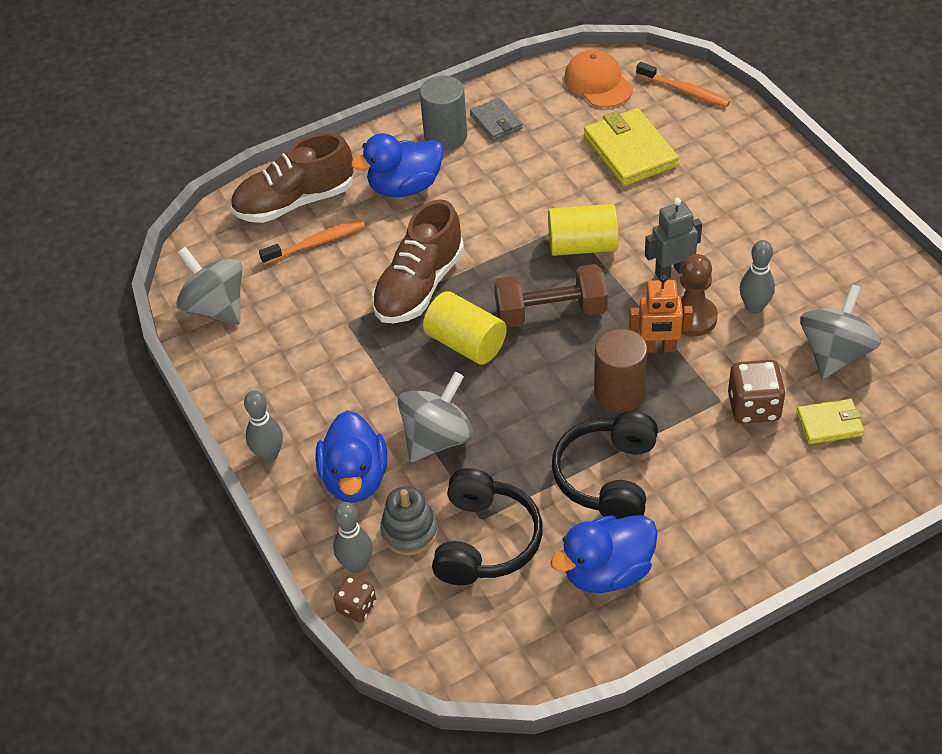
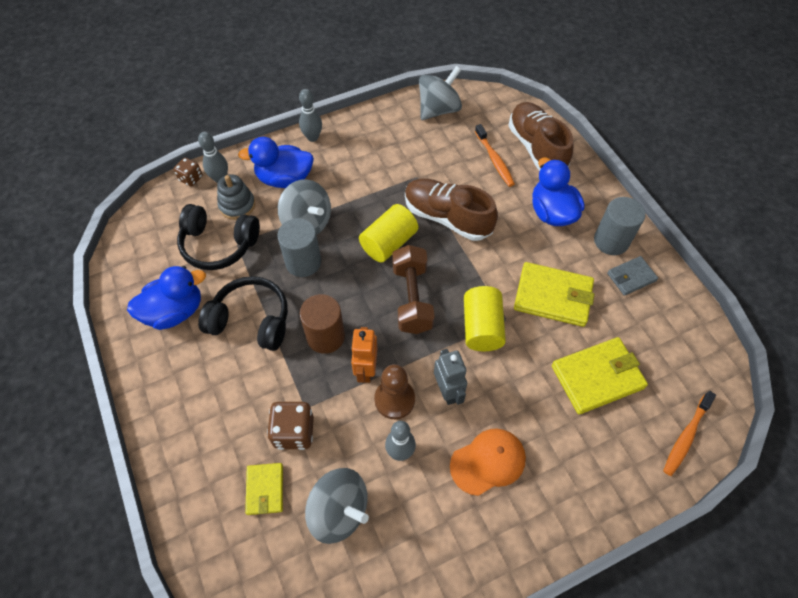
camera: 90 degrees right, 10 degrees up
(506, 433) = (303, 262): none -> grey cylinder
(531, 186) = (553, 296): none -> yellow wallet
(598, 83) = (690, 361): orange cap -> orange cap (488, 462)
(607, 572) = (175, 311): blue duck -> blue duck turned 90 degrees clockwise

